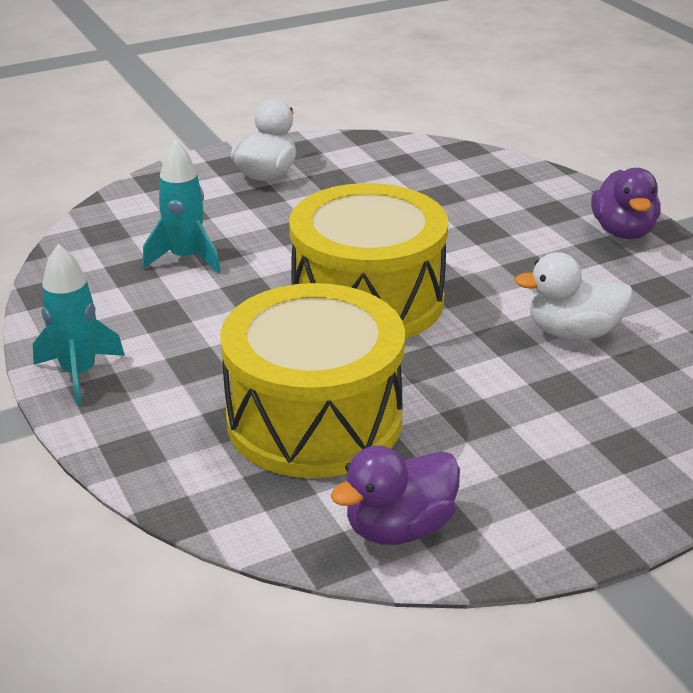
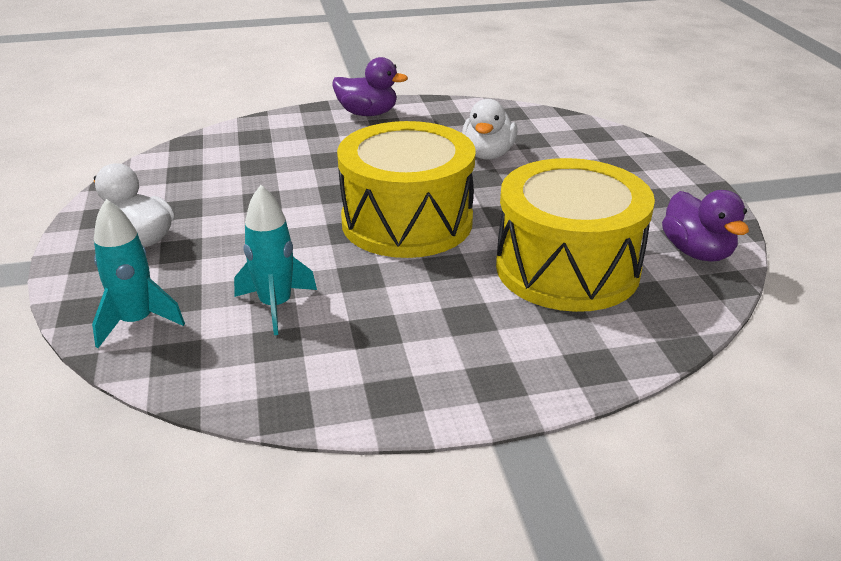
camera: 75 degrees left, 0 degrees up
(79, 373) = (461, 391): turquoise rocket -> turquoise rocket (137, 322)

